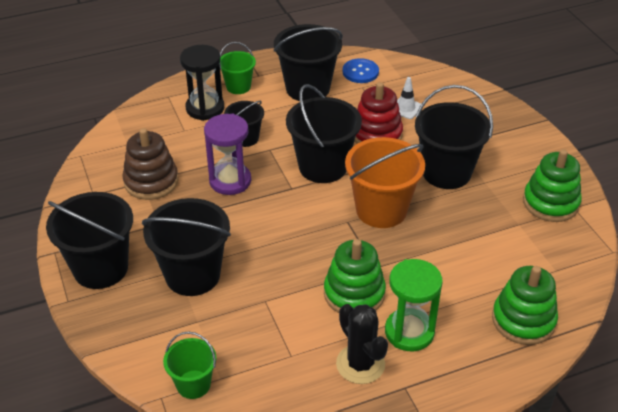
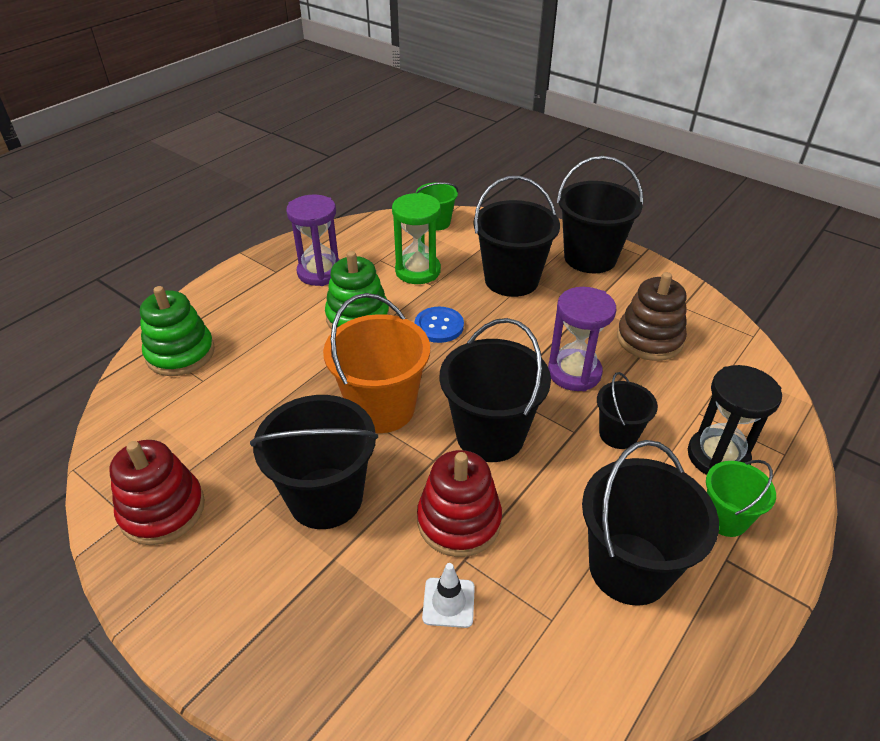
camera: 150 degrees right, 0 degrees up
(360, 72) = (583, 661): blue button -> blue button (439, 326)
(360, 364) = (320, 272): black cactus -> purple hourglass
(409, 332) = (289, 307): green hourglass -> green hourglass (418, 271)
(550, 203) = (162, 510): green stacking toy -> red stacking toy

